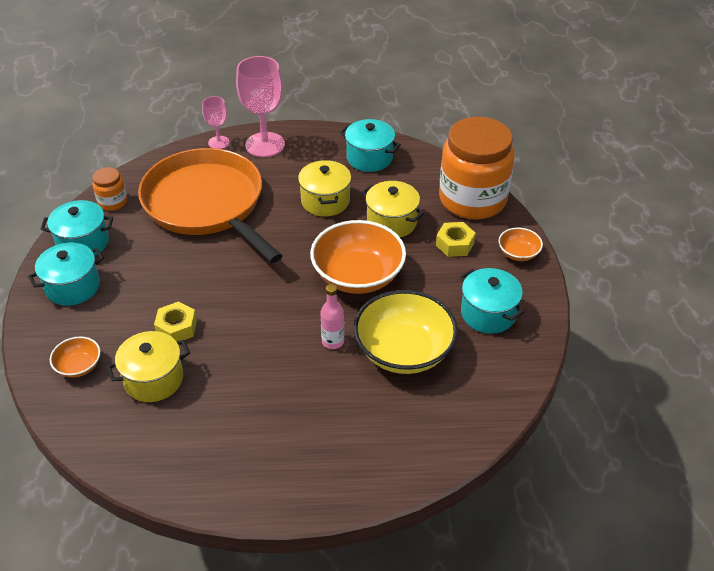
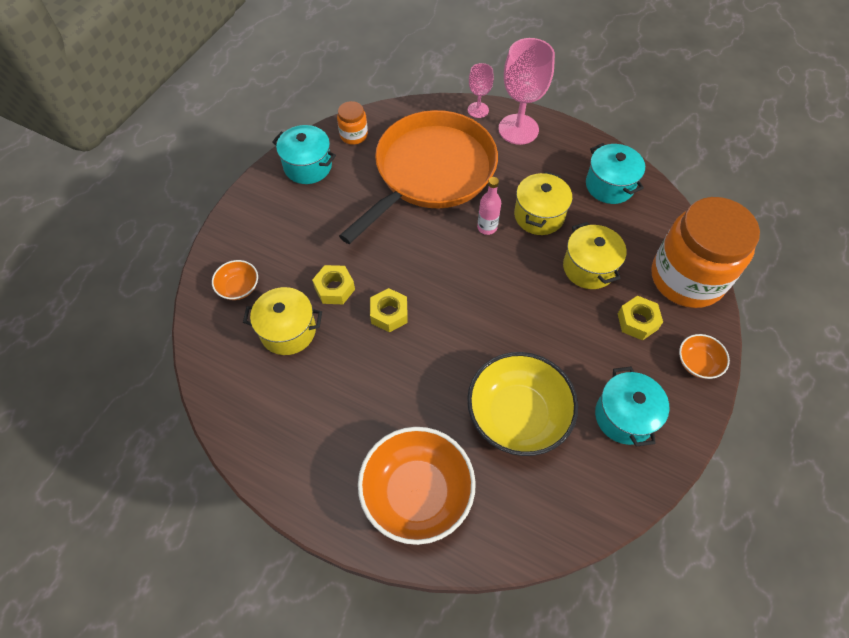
camera: 30 degrees right, 15 degrees up
(73, 287) = (276, 207): turquoise pot -> none
(207, 204) = (431, 172): orange pan -> orange pan turned 45 degrees clockwise
(242, 326) = (389, 314): none -> yellow nut
(333, 341) = (458, 371): pink bottle -> pink bottle (487, 227)
(358, 276) = (522, 311): orange bowl -> orange bowl (417, 493)

